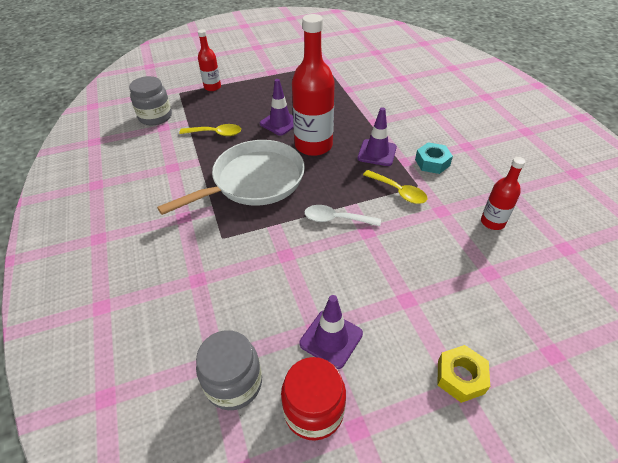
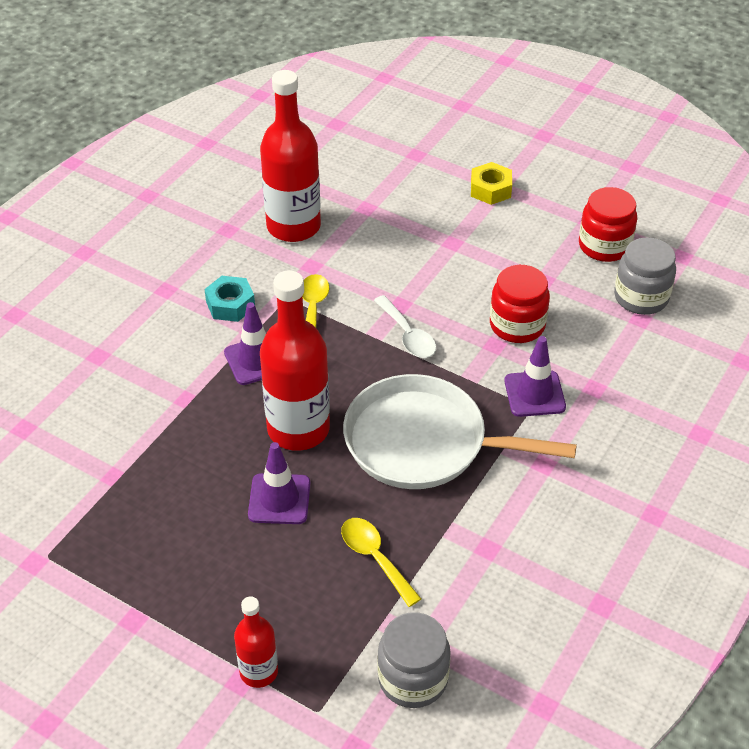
camera: 130 degrees left, 0 degrees up
(289, 278) = (517, 325): none -> red jar
(331, 338) = (541, 267): purple traffic cone -> purple traffic cone (534, 394)
(492, 222) = (293, 226): red bottle -> red bottle, size x1.89

